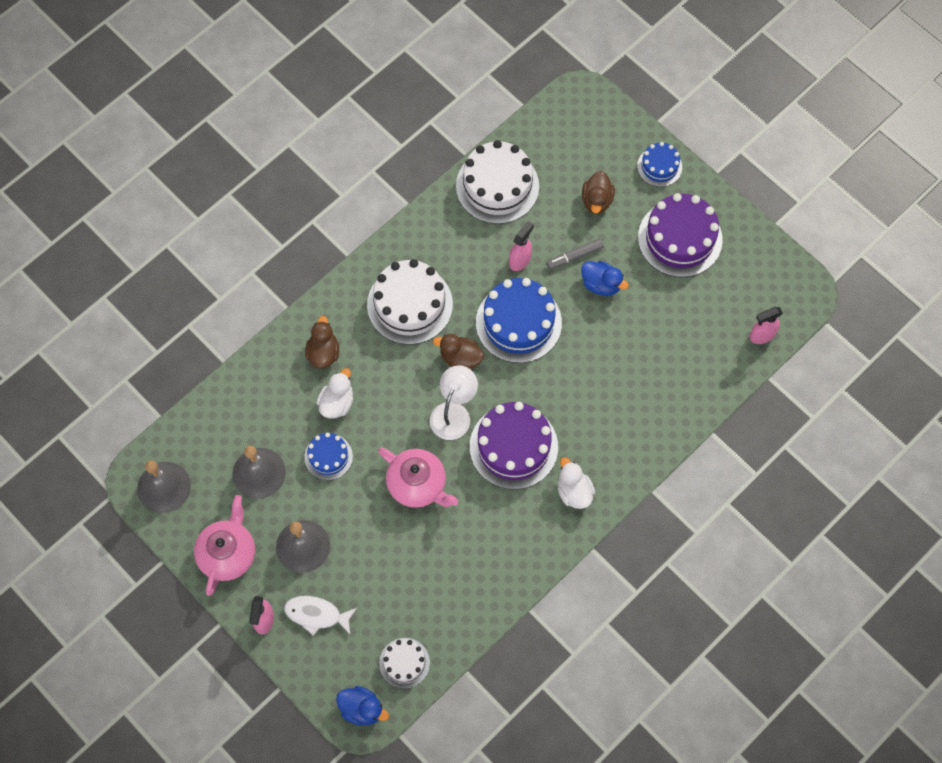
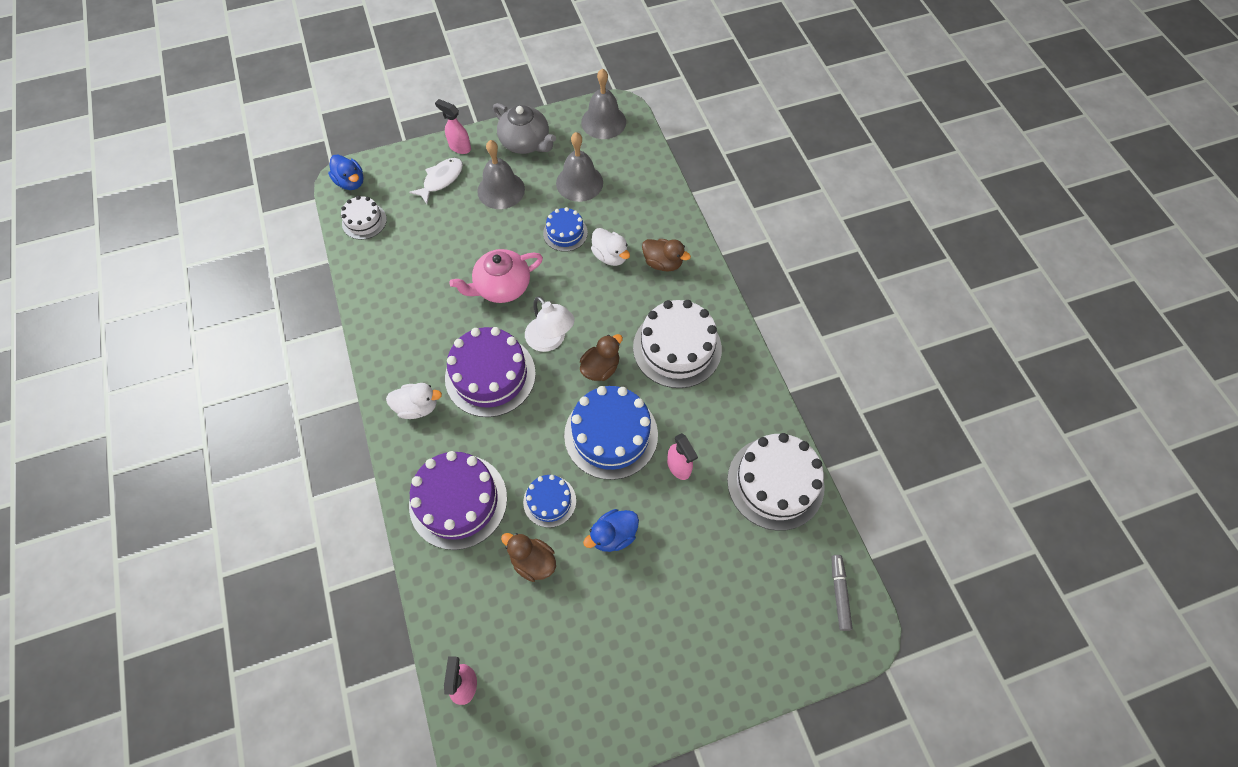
camera: 115 degrees right, 5 degrees down
(228, 553) = (526, 143): pink teapot -> grey teapot
(362, 709) = (351, 182): blue duck -> blue duck turned 90 degrees counterclockwise
(574, 256) = (658, 523): grey marker -> grey marker (839, 593)
(597, 201) = (715, 580): brown duck -> brown duck (533, 561)
(659, 166) = (730, 677): blue cake -> blue cake (549, 501)
(680, 238) = (627, 652): purple cake -> purple cake (458, 501)

